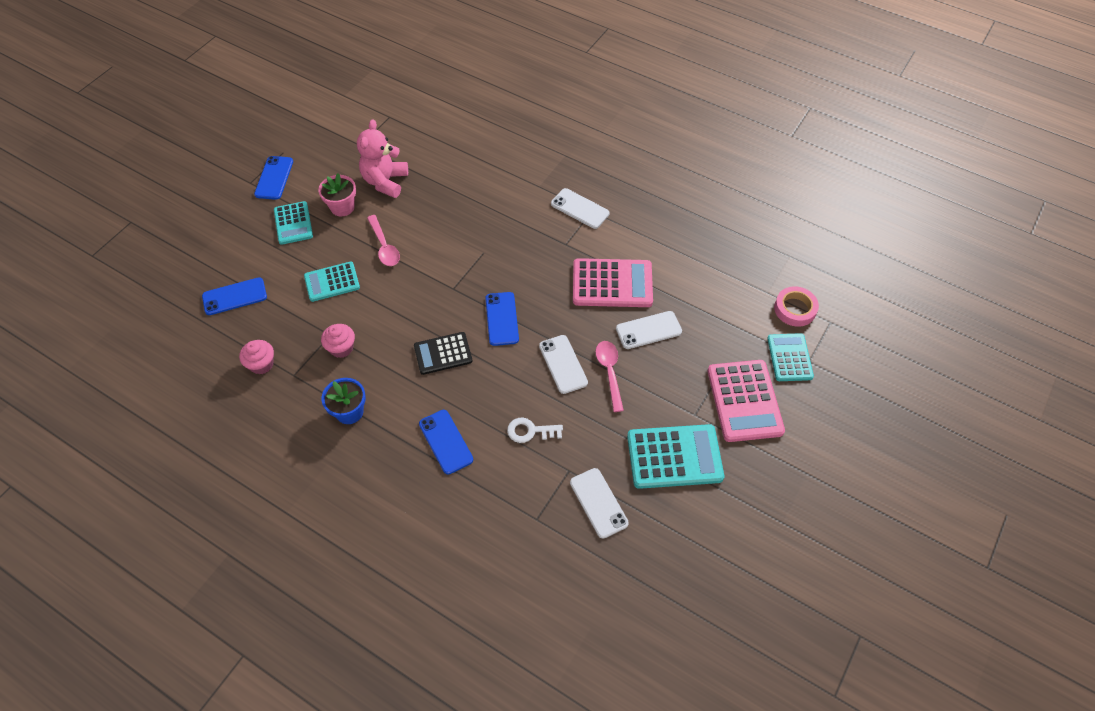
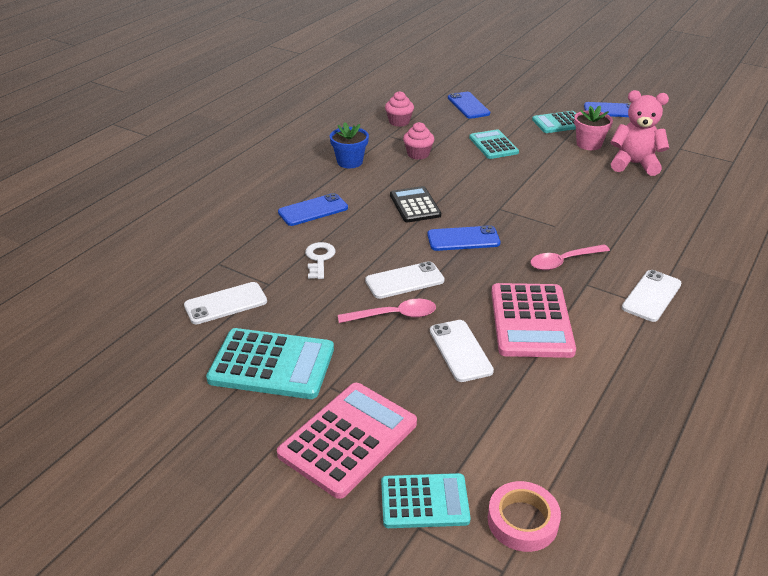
camera: 90 degrees right, 20 degrees down
(384, 246) = (545, 168): pink spoon -> pink spoon (564, 261)
(674, 457) = (272, 364): turquoise calculator -> turquoise calculator turned 75 degrees counterclockwise
(744, 401) = (348, 439): pink calculator -> pink calculator turned 135 degrees clockwise

